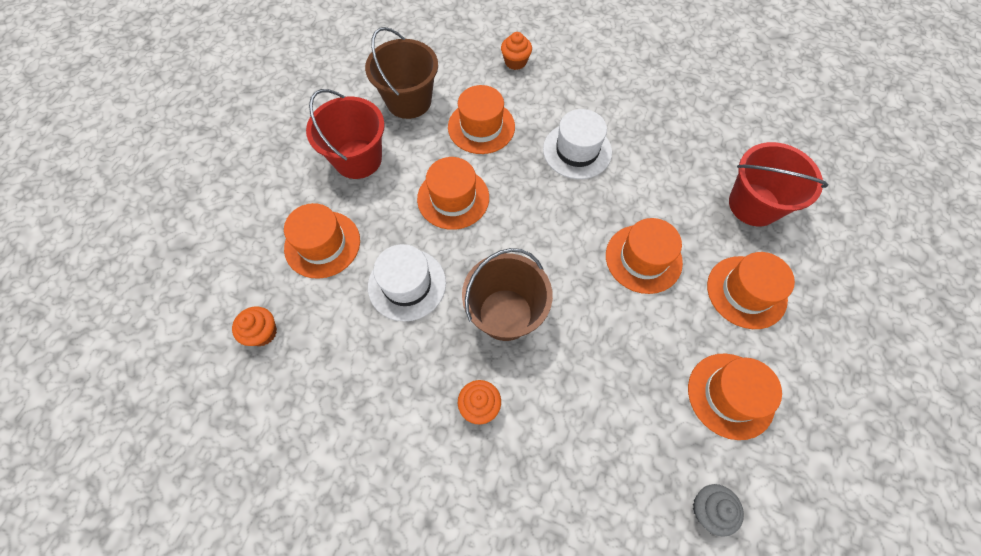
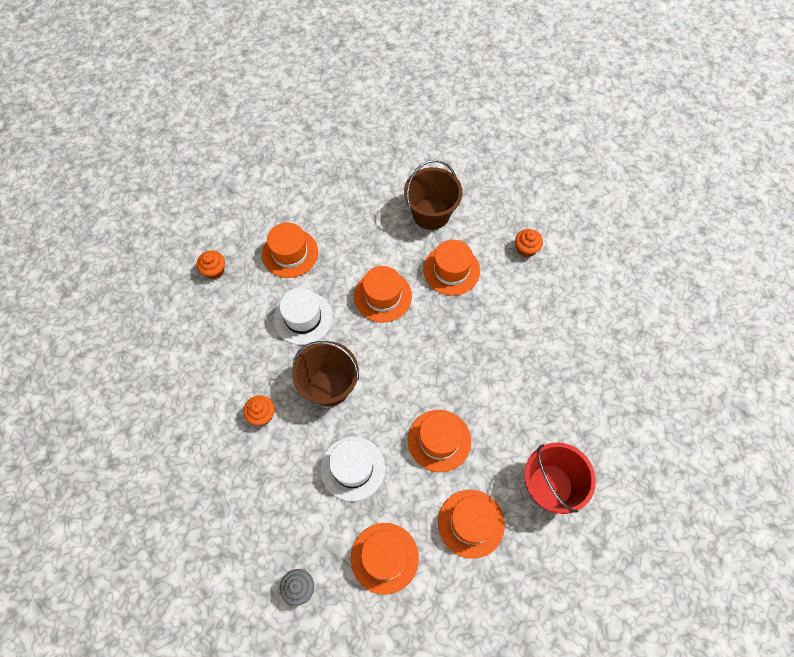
camera: 50 degrees right, 0 degrees up
(358, 159) = (362, 222): red bucket -> none
(577, 150) = (487, 341): white hat -> white hat (353, 468)

